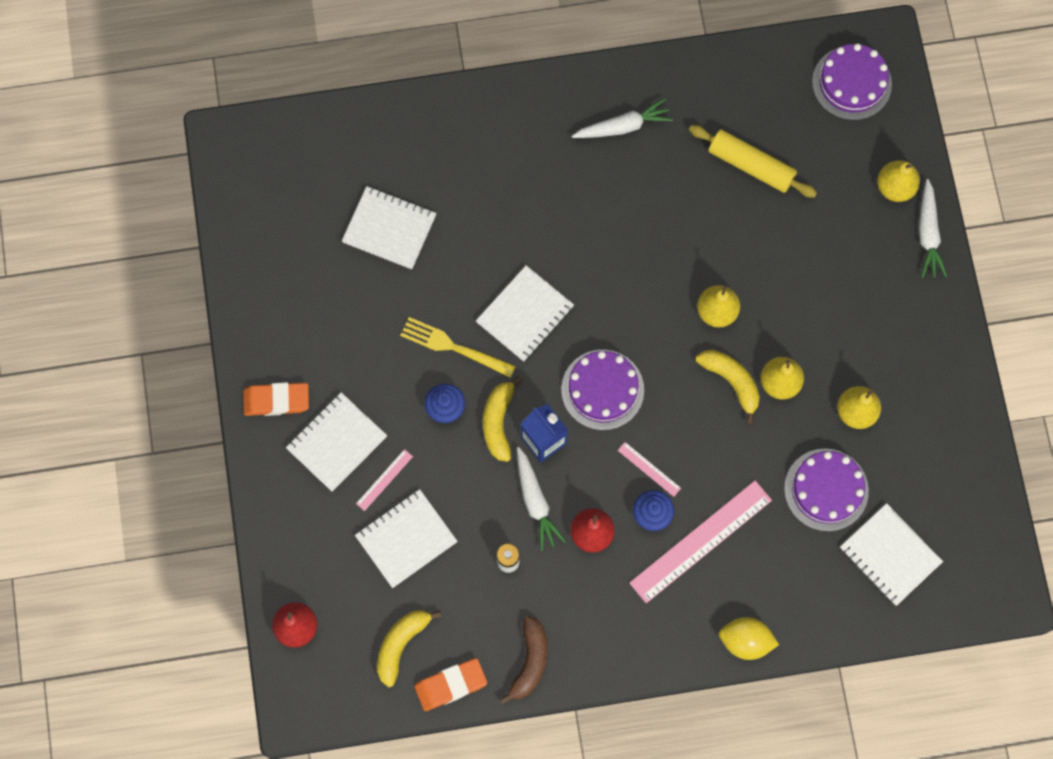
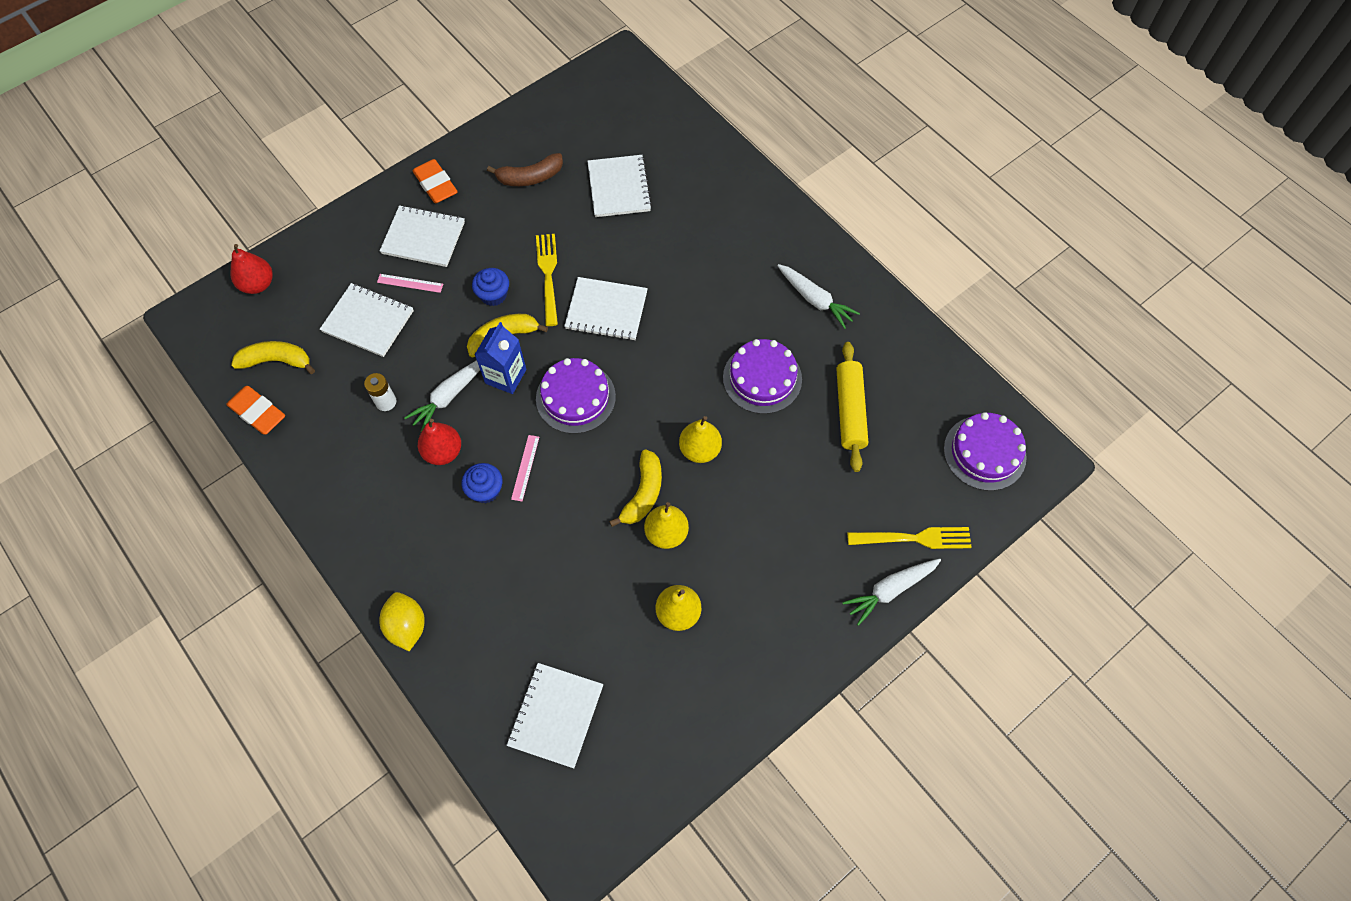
camera: 60 degrees right, 10 degrees down
(530, 661) = (305, 461): brown banana -> brown banana (530, 177)
(700, 541) = (482, 541): pink ruler -> none
(826, 489) = (588, 624): purple cake -> purple cake (762, 378)
(895, 187) = (914, 538): yellow pear -> yellow fork

